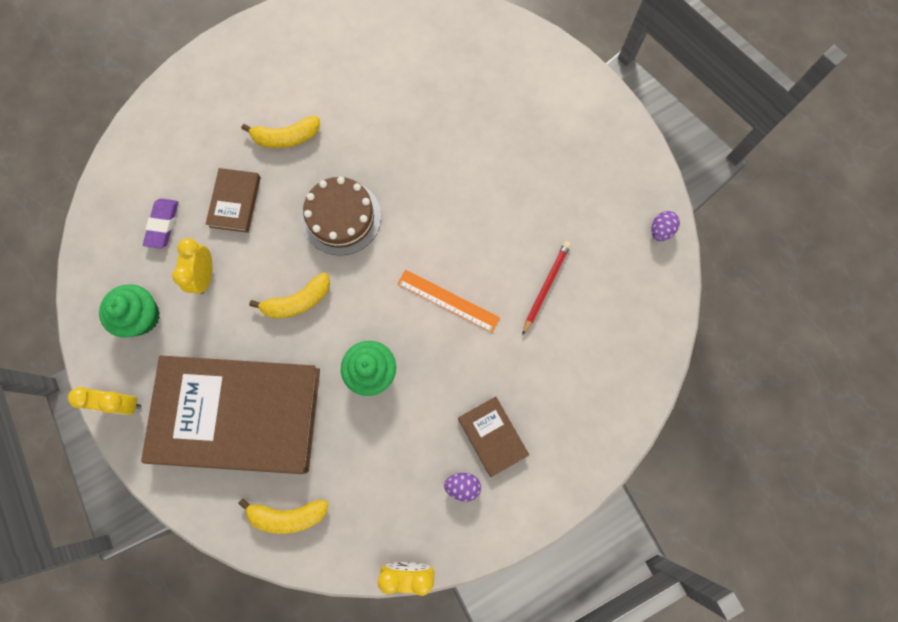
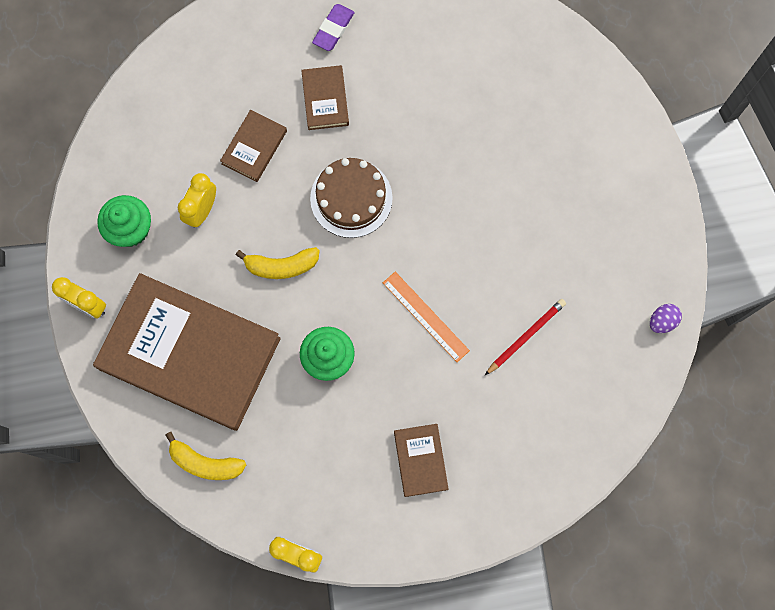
camera: 20 degrees right, 0 degrees up
(163, 224) = (178, 146): purple eraser -> purple eraser (333, 29)
(286, 137) = (325, 99): yellow banana -> brown book
(462, 486) = (375, 495): purple egg -> none

